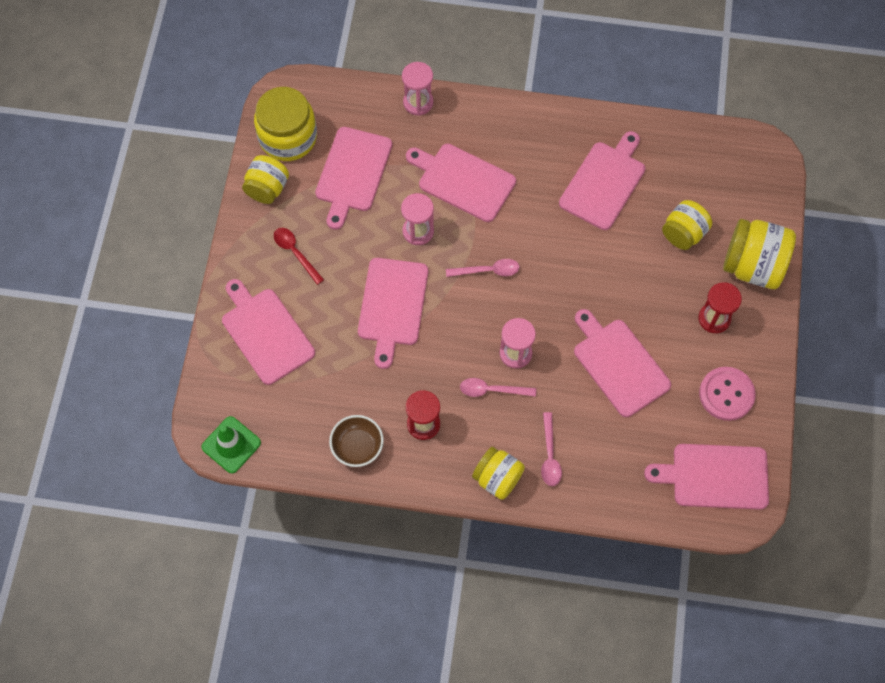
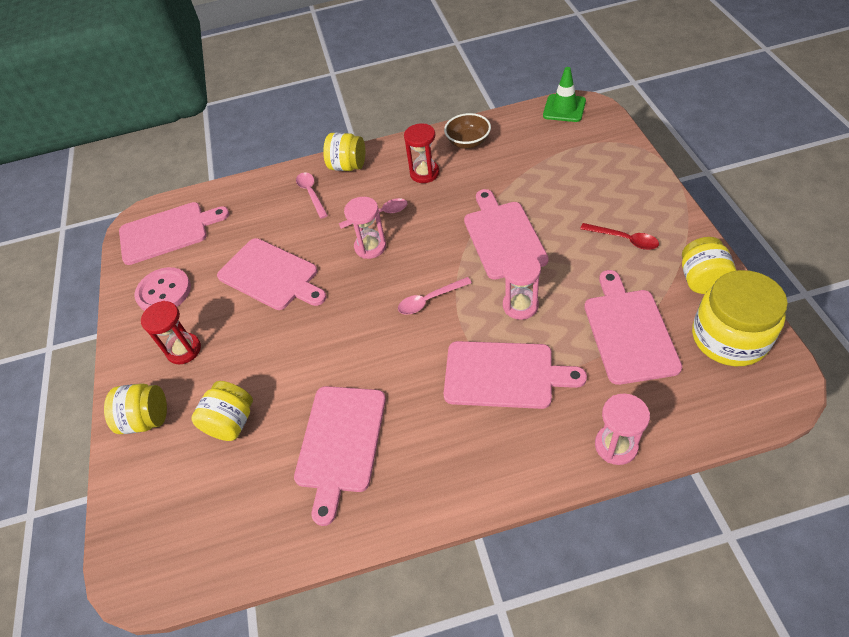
camera: 165 degrees right, 15 degrees down
(265, 333) = (598, 176): pink cutting board -> none
(752, 266) = (146, 419): yellow jar -> yellow jar, size x0.64

